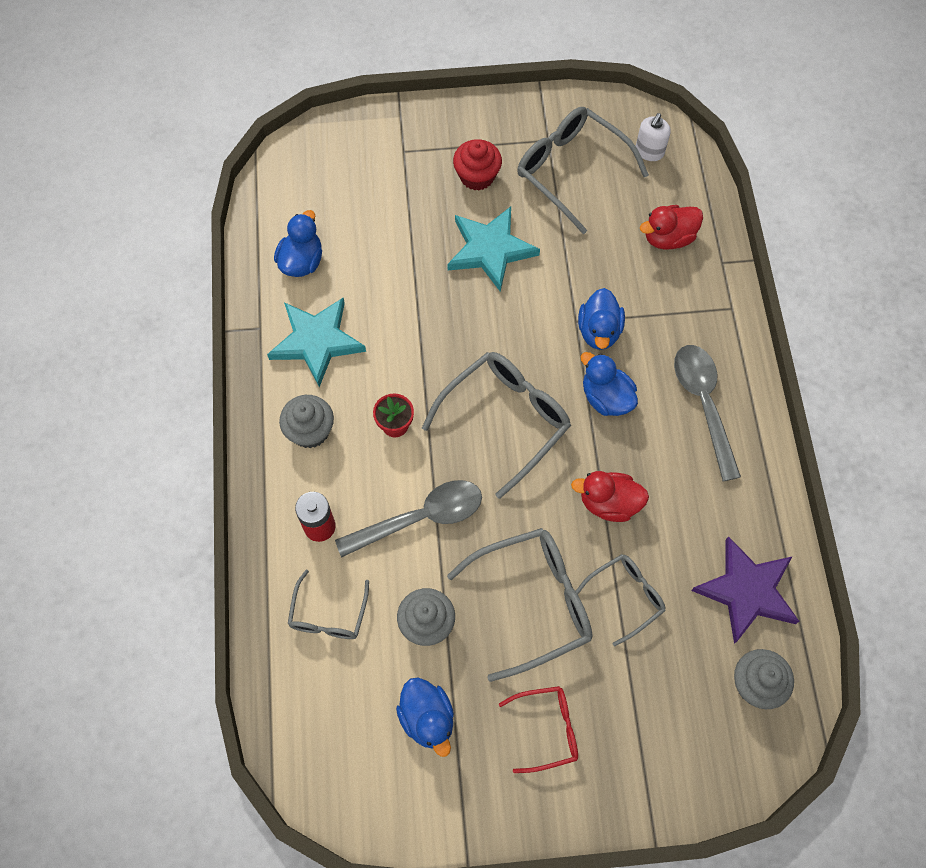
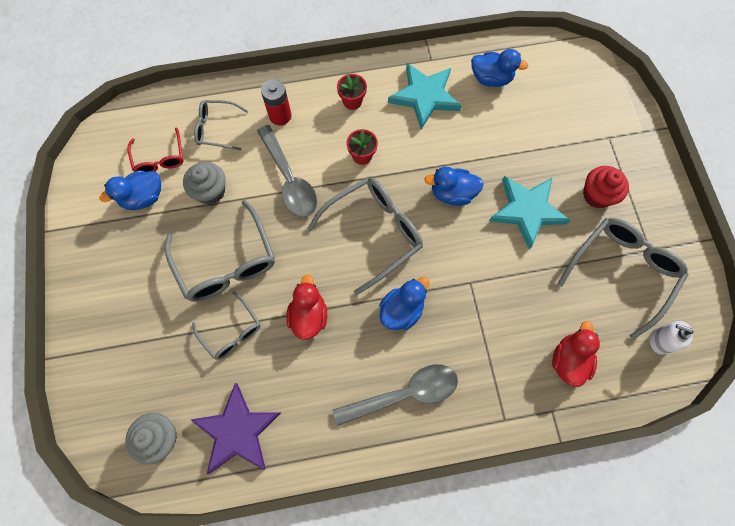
camera: 85 degrees right, 5 degrees up
(310, 431) = (352, 101): grey cupcake -> red flower pot
(505, 420) = (374, 233): grey glasses -> grey glasses turned 75 degrees counterclockwise
(547, 729) = (132, 277): red glasses -> red glasses (160, 158)
(599, 331) = (463, 302): blue duck -> blue duck (452, 193)
(668, 238) = (568, 360): red duck -> red duck turned 45 degrees clockwise

